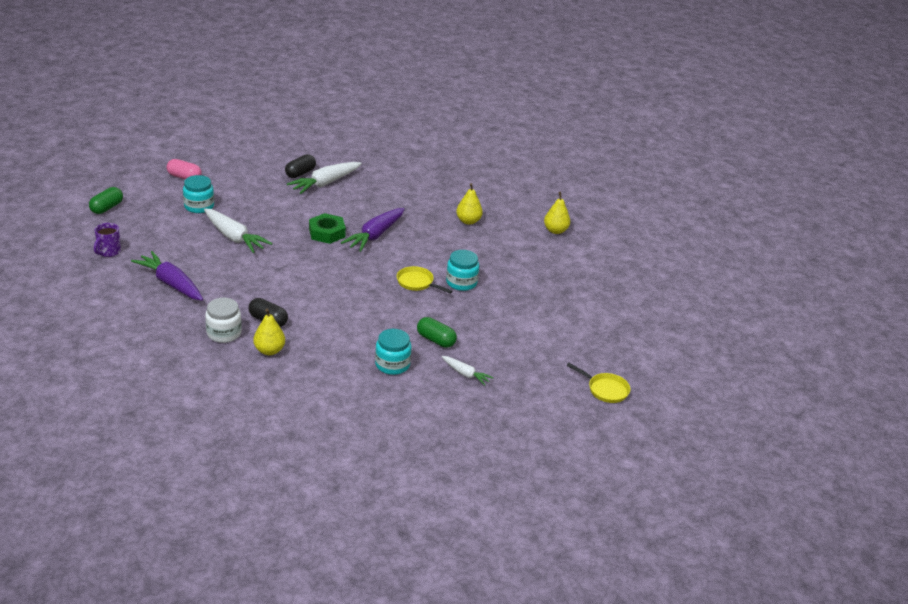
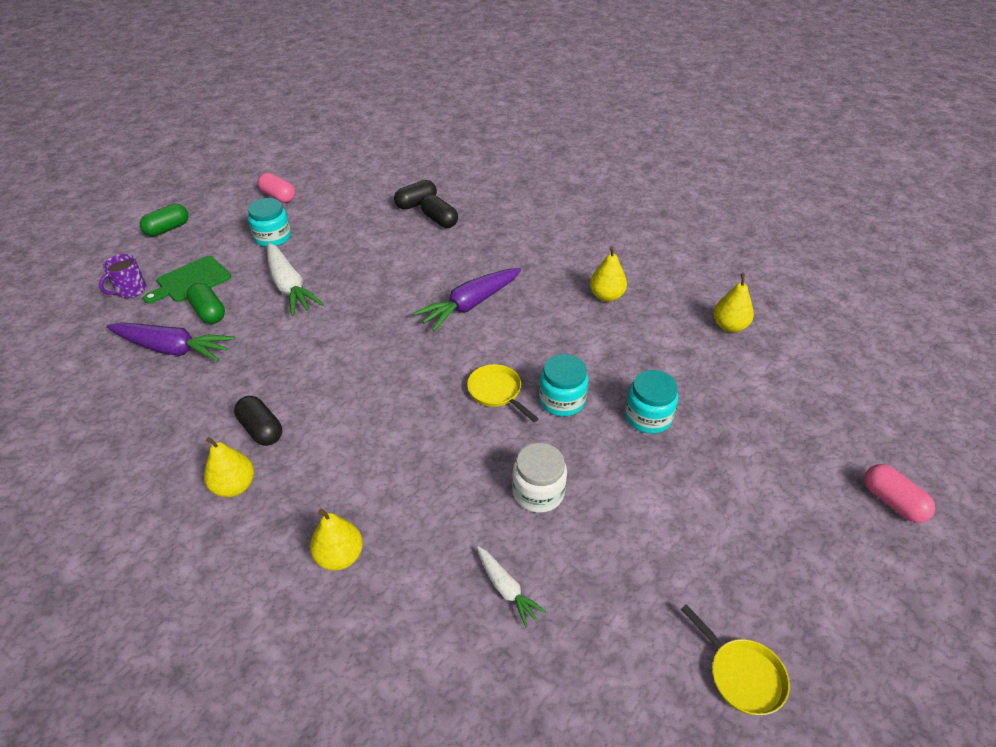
camera: 20 degrees right, 10 degrees up
(153, 241) = (191, 281): none -> green cutting board
(171, 284) = (173, 349): purple carrot -> purple carrot turned 135 degrees clockwise
(224, 333) = (191, 443): white jar -> white jar (538, 492)
(325, 183) = (440, 220): white carrot -> black capsule
(327, 233) = (409, 293): green nut -> none
(358, 373) = (340, 556): none -> yellow pear
(392, 364) = (398, 546): turquoise jar -> turquoise jar (648, 417)
(436, 340) = (484, 507): green capsule -> green capsule (209, 312)
(670, 308) = (892, 502): none -> pink capsule

